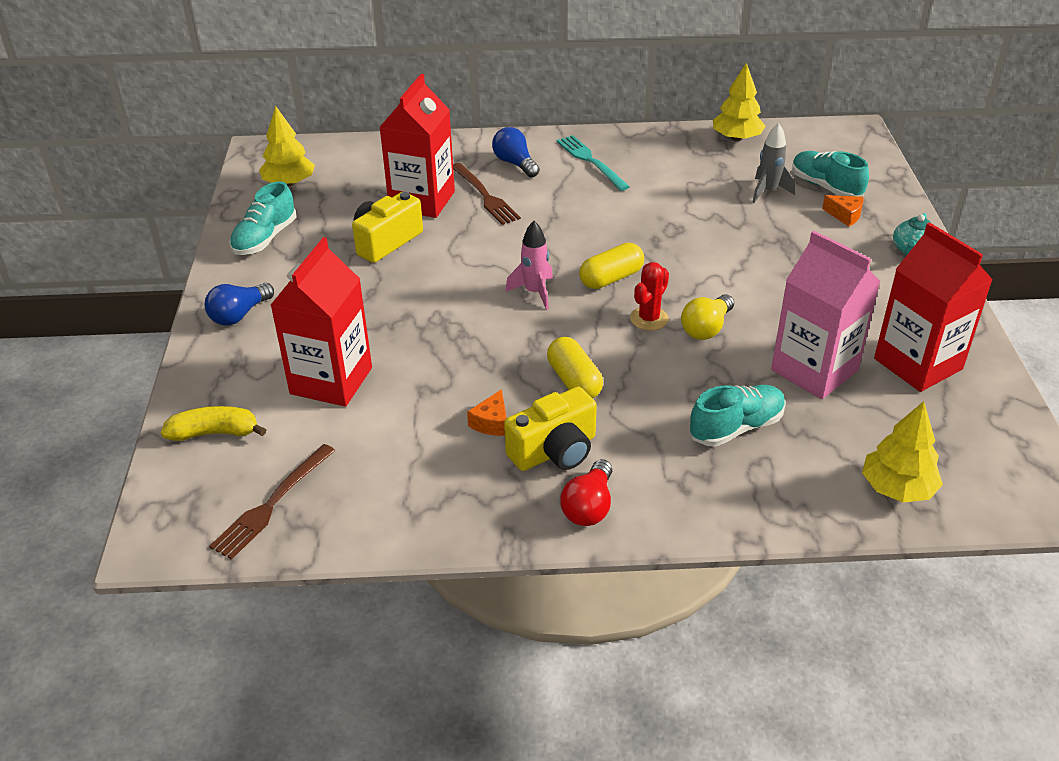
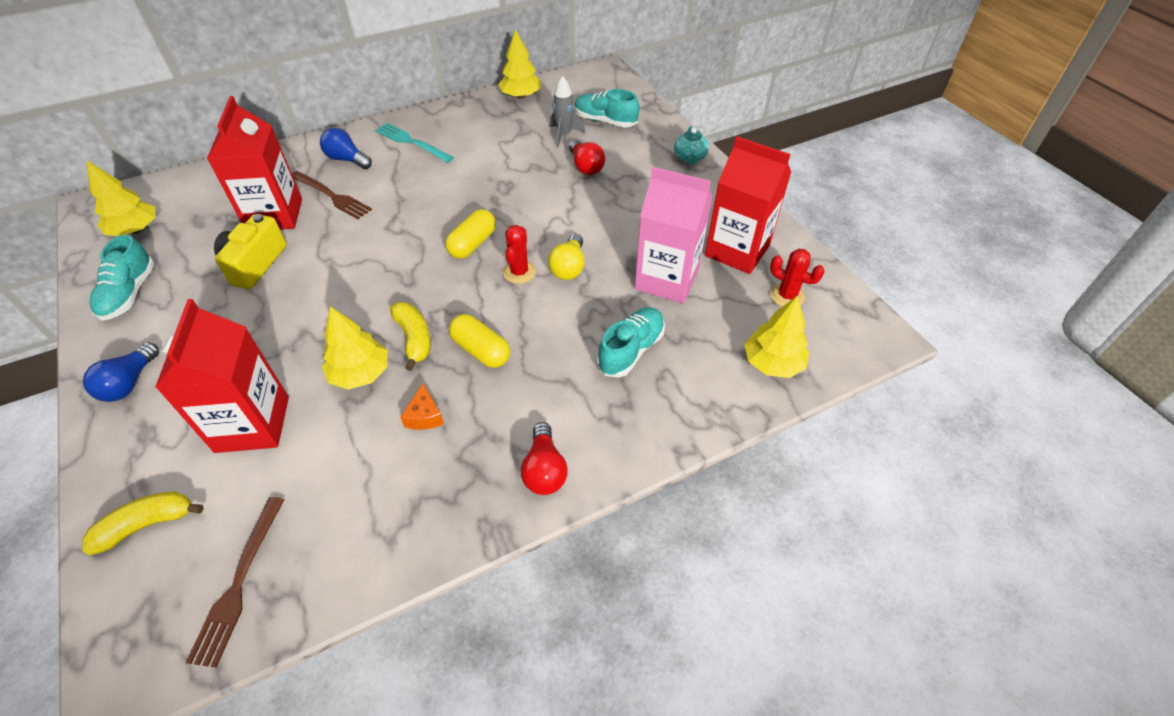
camera: 25 degrees left, 10 degrees up
(446, 367) = (360, 373): none -> yellow tree
(511, 351) = (414, 339): none -> yellow banana
(534, 292) = (412, 276): pink rocket -> none
(555, 451) = (492, 425): yellow camera -> none
(777, 231) = (585, 167): none -> red light bulb
(845, 215) = (629, 141): orange cheese -> none
(955, 427) = (787, 296): none -> red cactus

